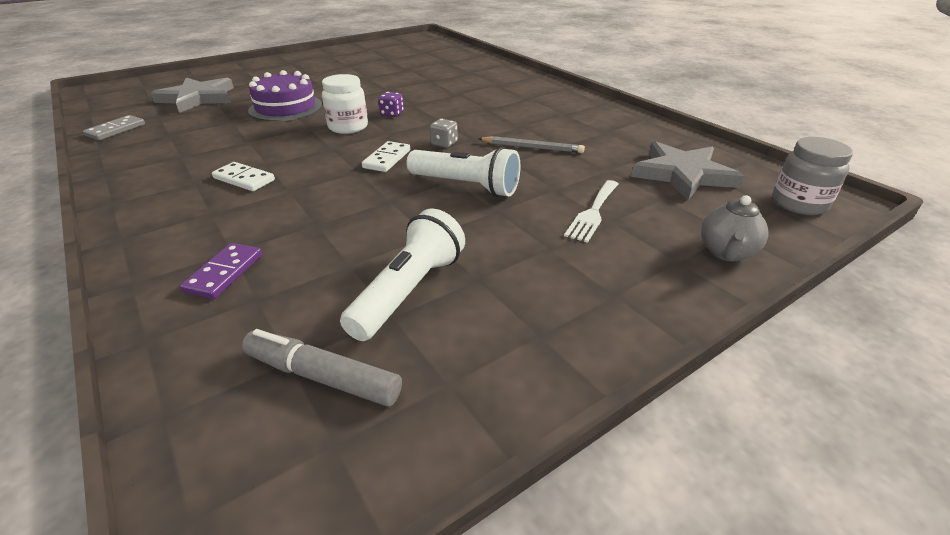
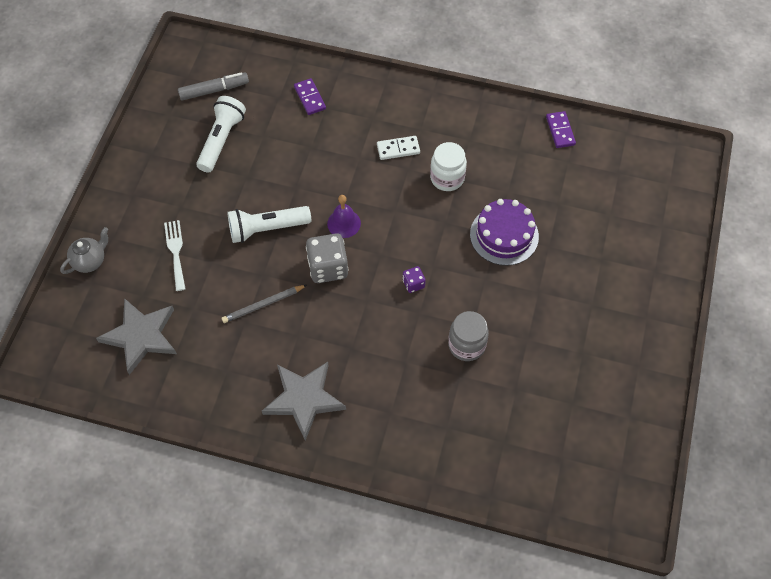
camera: 140 degrees right, 25 degrees up
(116, 130) = (560, 131): grey domino -> purple domino
(198, 98) = (591, 200): grey star -> grey star (304, 399)
(348, 127) = (419, 242): white jar -> white jar (447, 178)
(387, 159) = (344, 223): white domino -> purple bell
(409, 291) = (221, 140): white flashlight -> white flashlight turned 150 degrees counterclockwise
(444, 143) = (328, 267): grey dice -> grey dice, size x1.98
(726, 252) = (90, 261): grey teapot -> grey teapot turned 60 degrees clockwise
(799, 204) = (57, 344): grey jar -> grey jar (466, 345)

